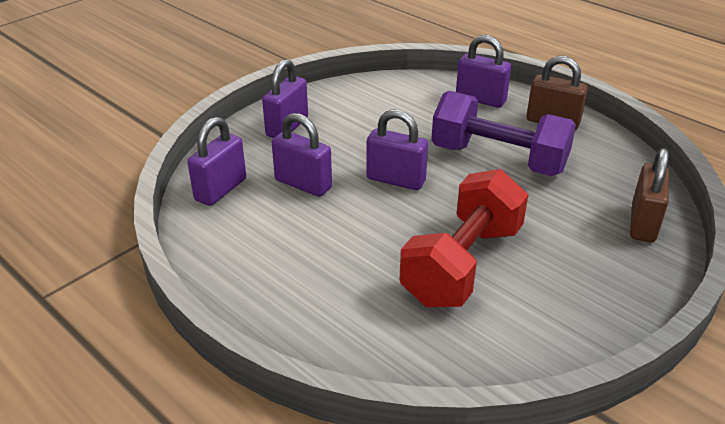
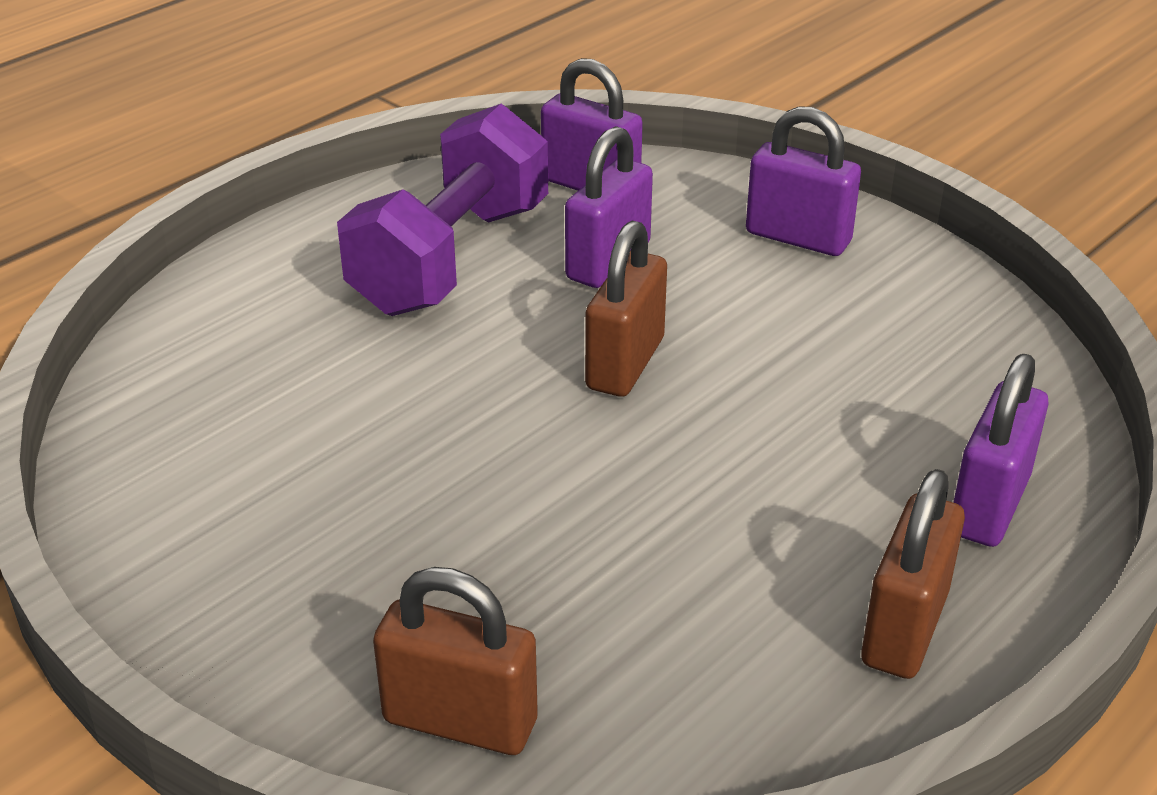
camera: 90 degrees right, 0 degrees up
(396, 180) = (625, 363): purple padlock -> brown padlock
(462, 264) = (364, 432): red dumbbell -> none
(498, 159) = (714, 510): purple dumbbell -> purple dumbbell (451, 258)

